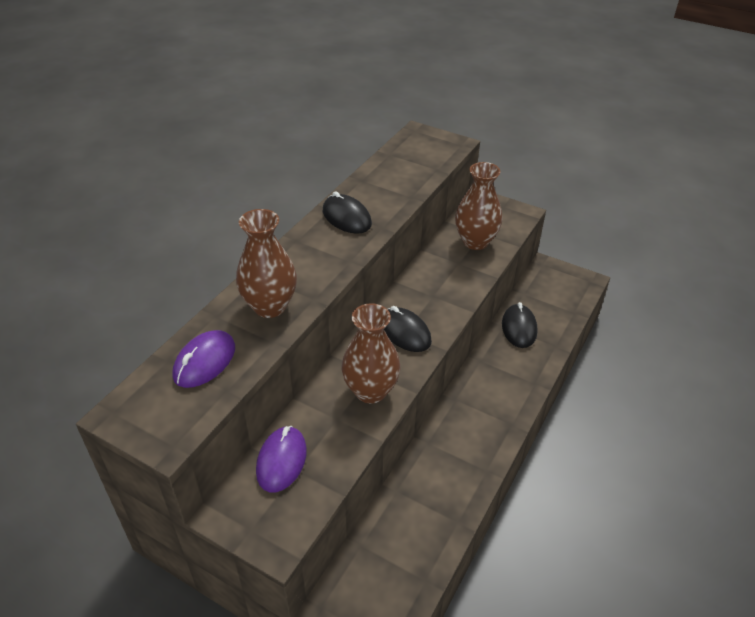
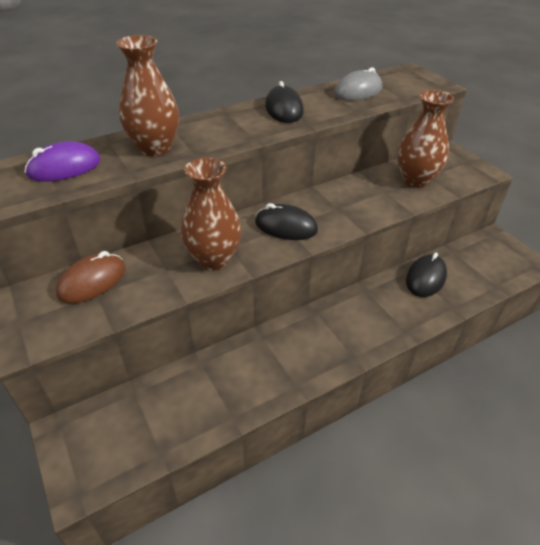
camera: 30 degrees right, 0 degrees up
(281, 461) = (92, 281): purple mouse -> brown mouse
(394, 173) = (358, 91): none -> grey mouse
(405, 332) = (285, 226): black mouse -> black mouse turned 60 degrees counterclockwise

